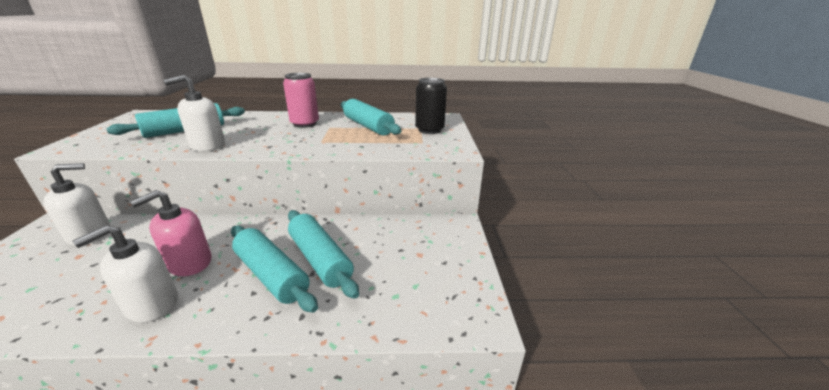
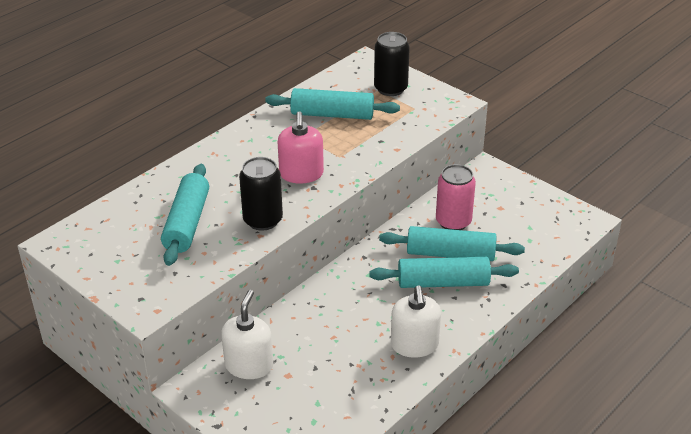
camera: 45 degrees left, 10 degrees up
(189, 263) = (376, 317): pink soap dispenser -> pink soap dispenser (301, 174)
(207, 145) = (263, 220): white soap dispenser -> black can
(304, 124) = (270, 146): pink can -> pink can (453, 222)

